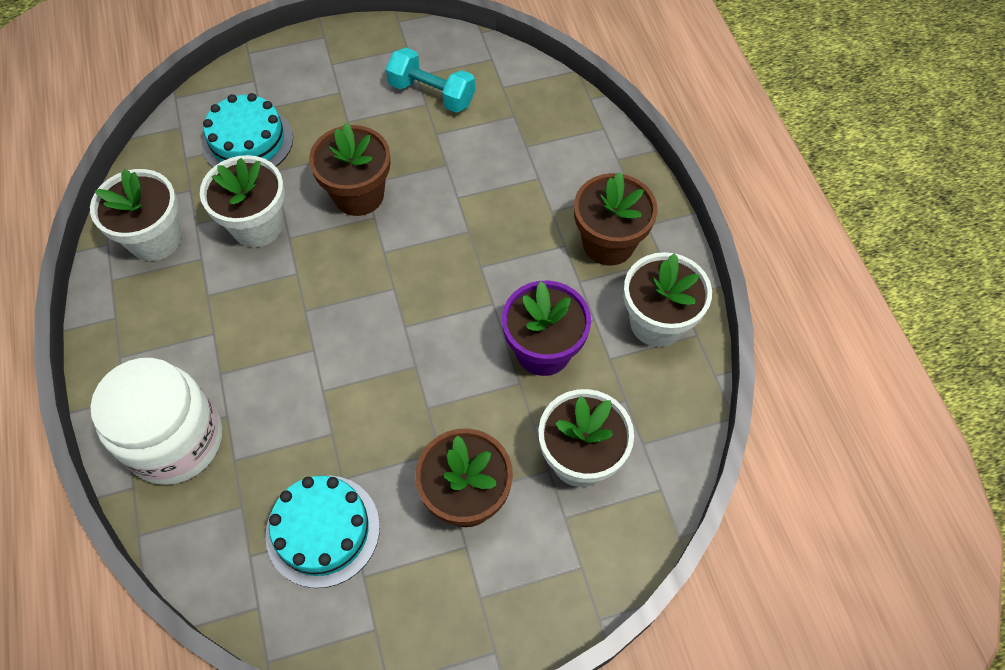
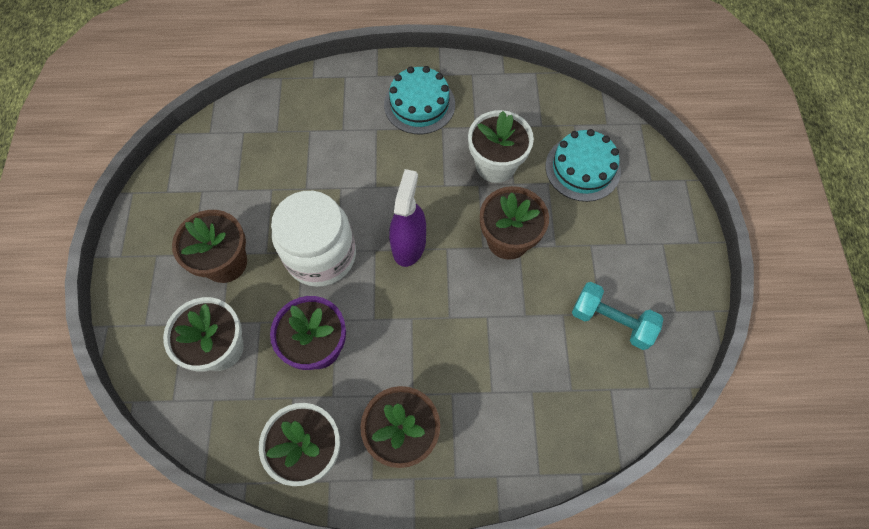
camera: 105 degrees right, 5 degrees up
(155, 239) = (500, 101): white flower pot -> none
(175, 440) = (335, 101): white jar -> white jar (321, 255)
(323, 530) = (241, 173): turquoise cake -> turquoise cake (419, 104)
(388, 291) = (409, 245): none -> purple spray bottle
(432, 94) = (611, 321): turquoise dumbbell -> turquoise dumbbell turned 75 degrees clockwise

